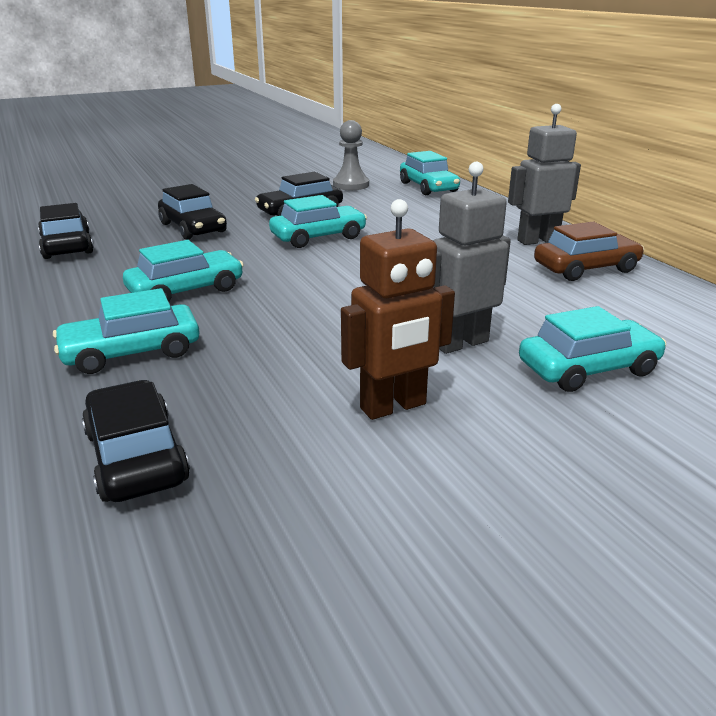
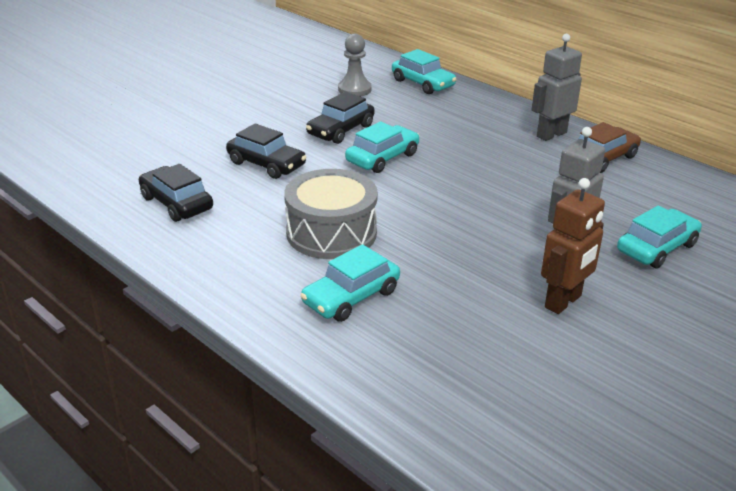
camera: 20 degrees left, 5 degrees up
(136, 457) = (440, 373): black car -> none
(186, 290) = (331, 233): turquoise car -> grey drum

